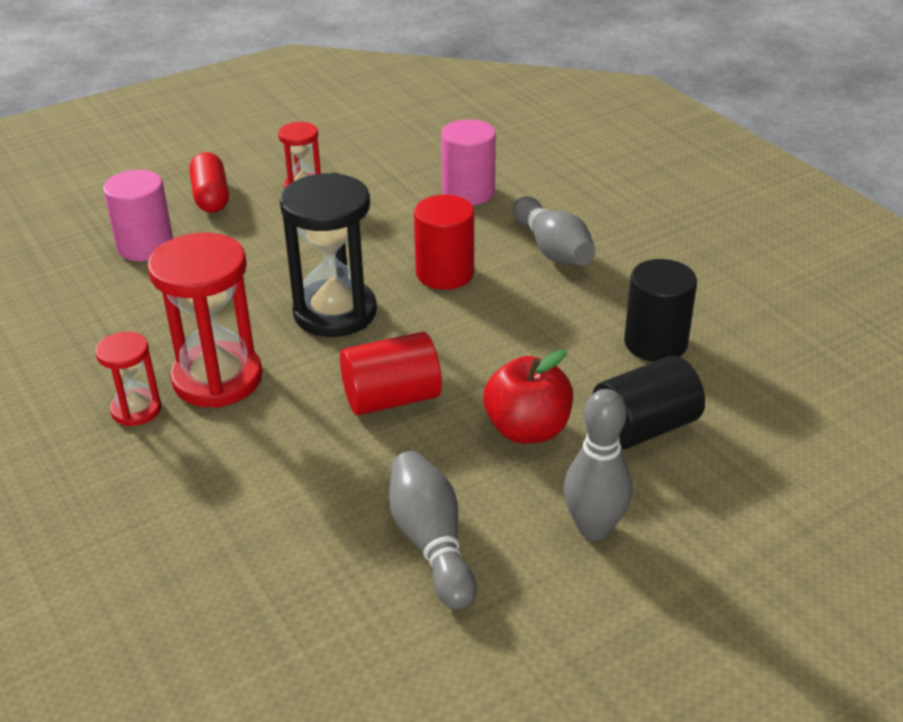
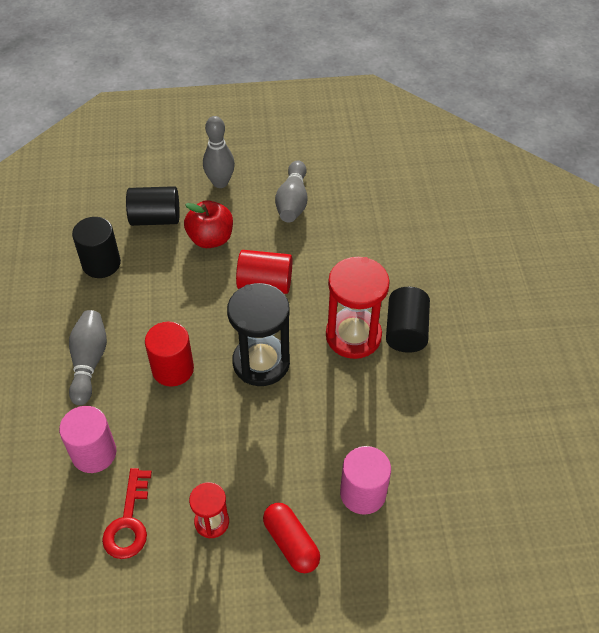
camera: 155 degrees left, 15 degrees up
(136, 410) = (405, 331): red hourglass -> black cylinder
(211, 196) = (291, 543): red capsule -> red capsule turned 45 degrees counterclockwise
(388, 166) = (129, 521): none -> red key

